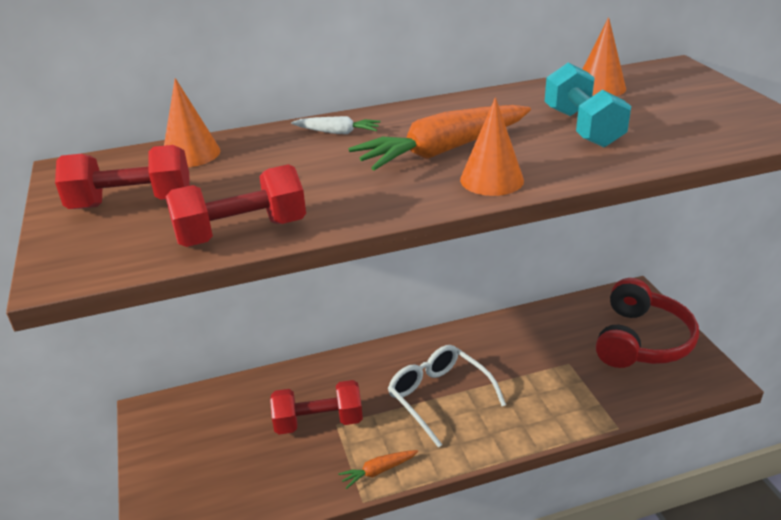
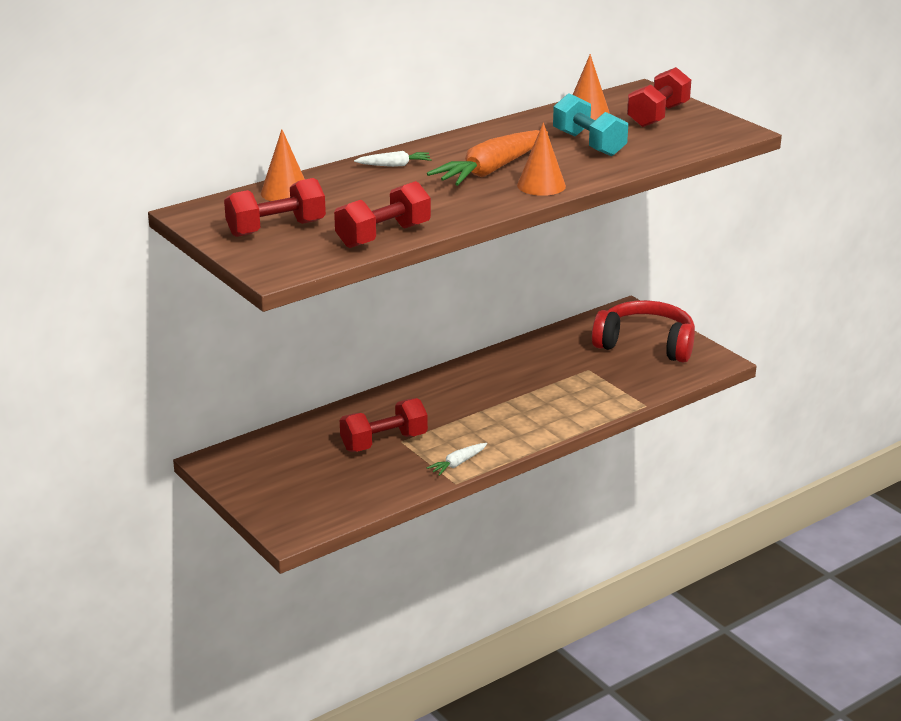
camera: 20 degrees left, 5 degrees down
(378, 471) = (458, 463): orange carrot -> white carrot
(439, 397) = (483, 409): white glasses -> none
(641, 340) = (646, 344): red headphones -> red headphones turned 75 degrees counterclockwise
(685, 99) = (658, 116): none -> red dumbbell

